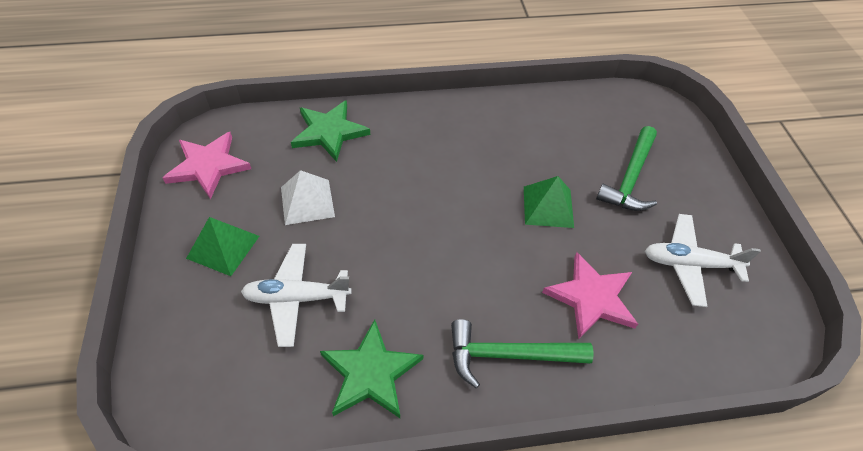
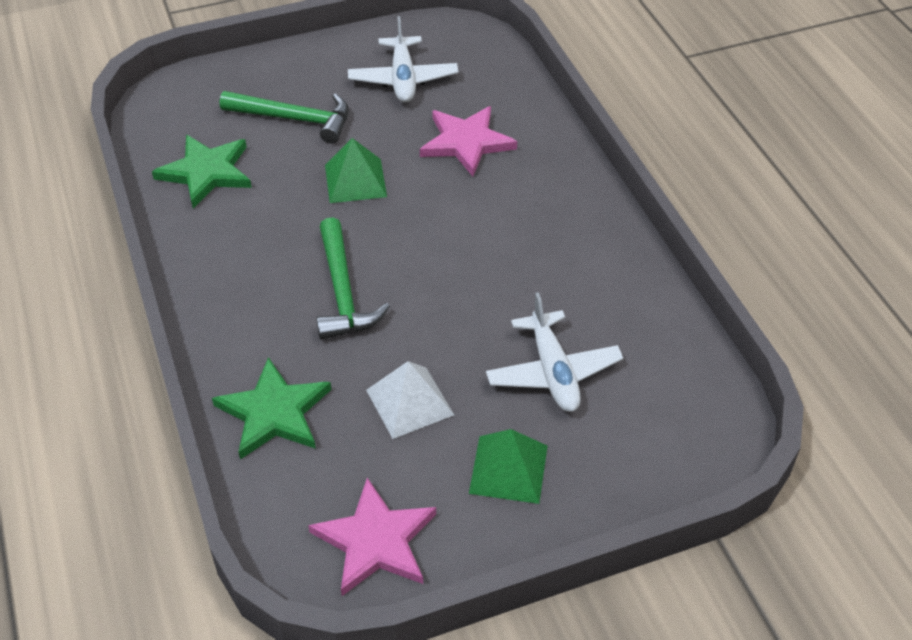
camera: 100 degrees left, 5 degrees down
(370, 373) = (613, 289): green star -> green star (206, 172)
(509, 355) = (552, 193): green hammer -> green hammer (343, 291)

